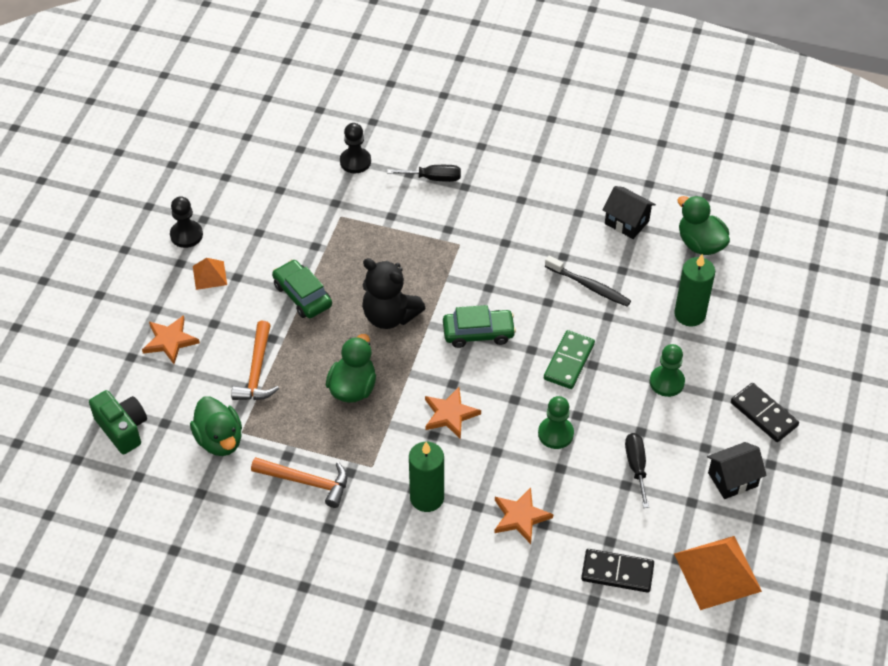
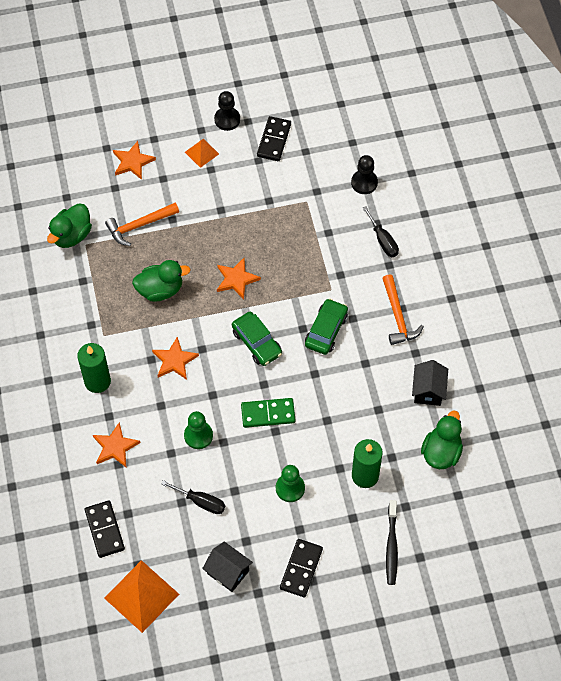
camera: 60 degrees right, 10 degrees up
(122, 428) = (48, 176): green camera -> none
(245, 208) = (274, 140): none -> black domino
(302, 295) = (220, 217): green car -> green car (326, 330)
(306, 482) = (68, 303): orange hammer -> orange hammer (398, 316)
(390, 316) = (236, 279): black teddy bear -> orange star
(589, 286) = (347, 394): black toothbrush -> black toothbrush (391, 546)
(636, 467) = (201, 502): black screwdriver -> black screwdriver turned 60 degrees clockwise

